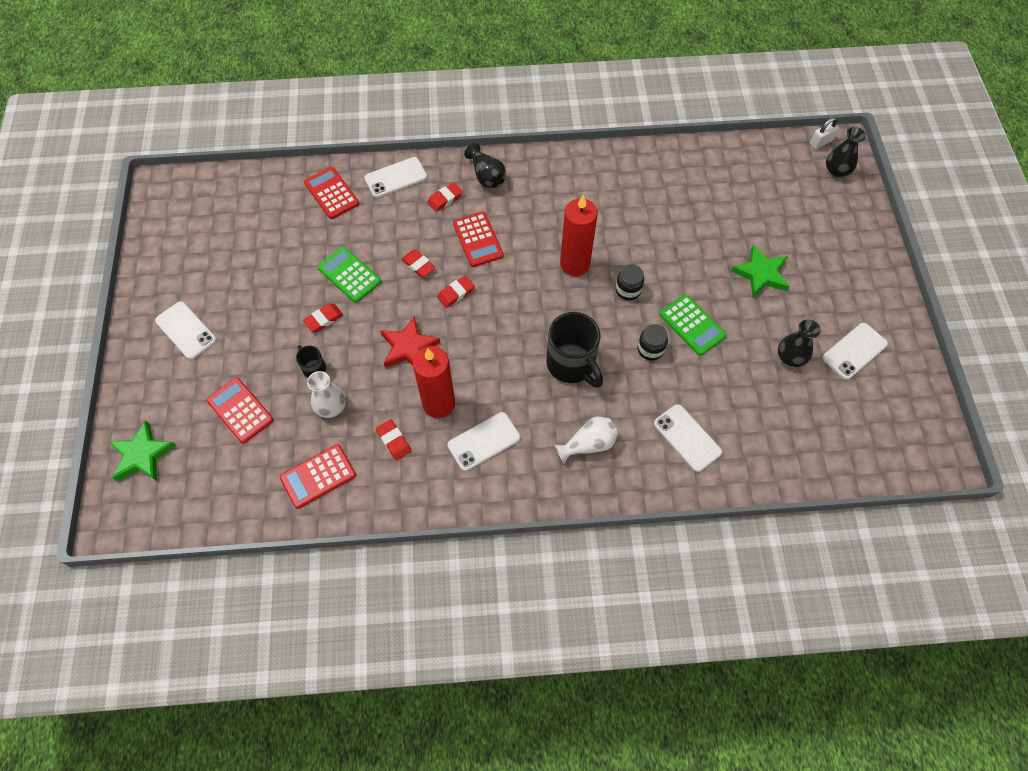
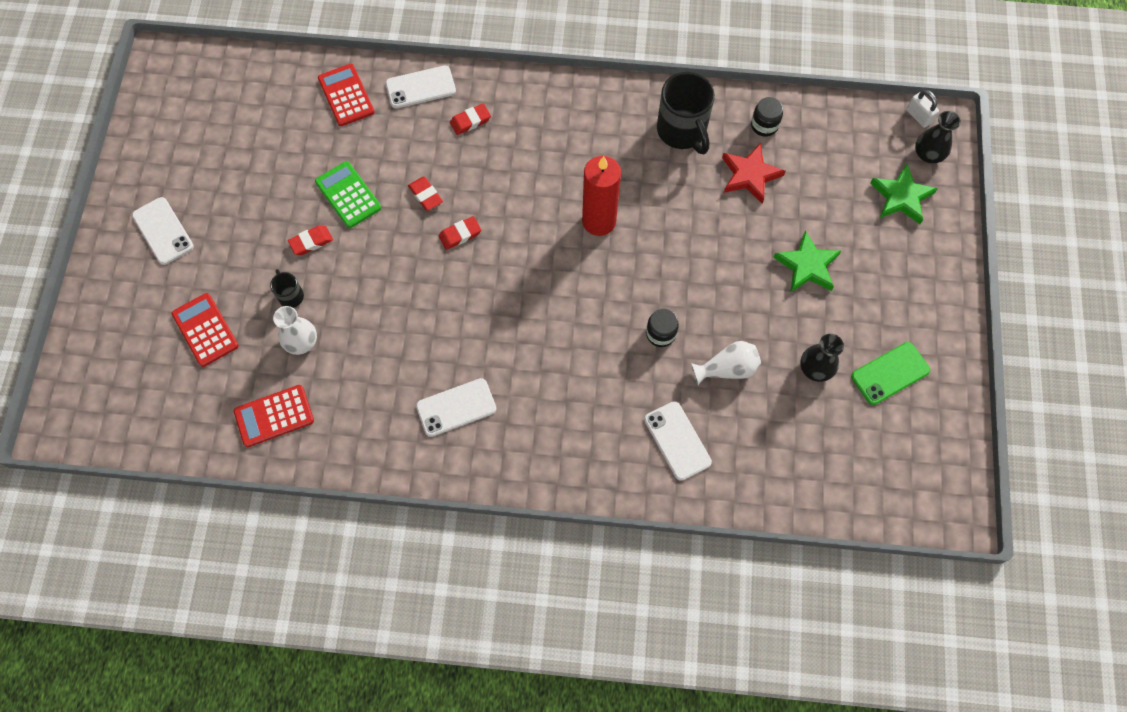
camera: 10 degrees right, 5 degrees up
(142, 455) = (97, 362): green star -> green star (901, 197)
(394, 441) = (360, 391): red eraser -> none
(408, 347) = (396, 288): red star -> red star (750, 175)
(438, 403) = (416, 357): red candle -> none
(478, 240) = (497, 175): red calculator -> none
(486, 176) = (522, 100): black vase -> none
(572, 364) = (570, 337): black mug -> black mug (682, 131)
(588, 444) = (568, 430): white vase -> white vase (727, 369)
(628, 290) = (651, 261): black jar -> black jar (764, 125)
(692, 325) = (714, 313): green calculator -> none
(820, 142) = (918, 116): white padlock -> white padlock turned 75 degrees clockwise
(854, 351) = (890, 373): white phone -> green phone

